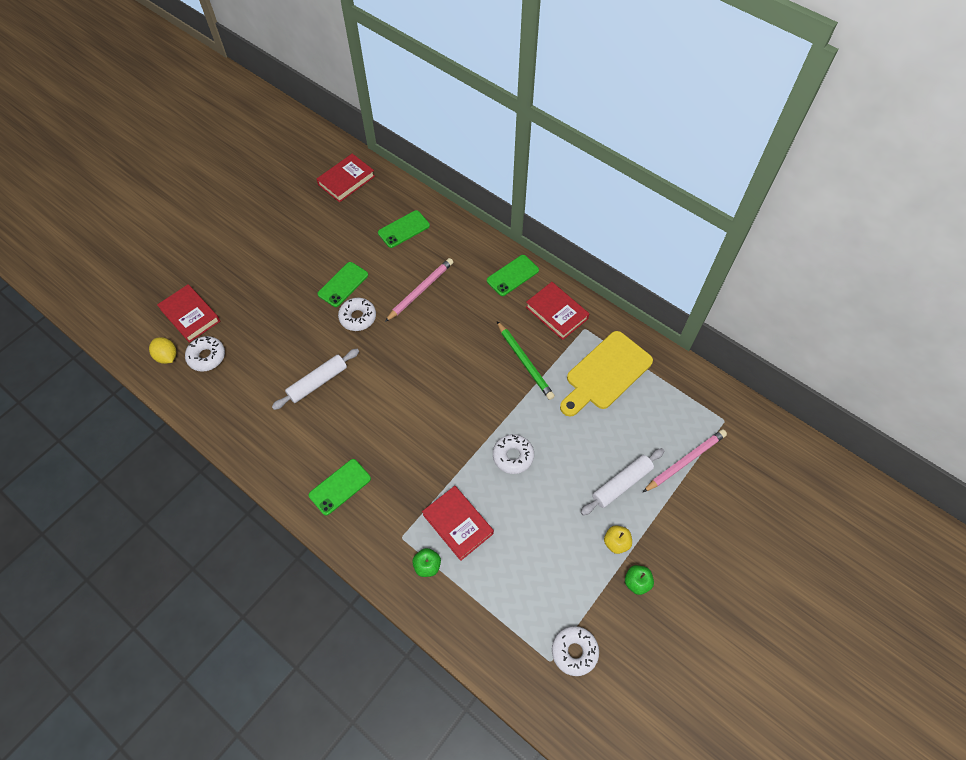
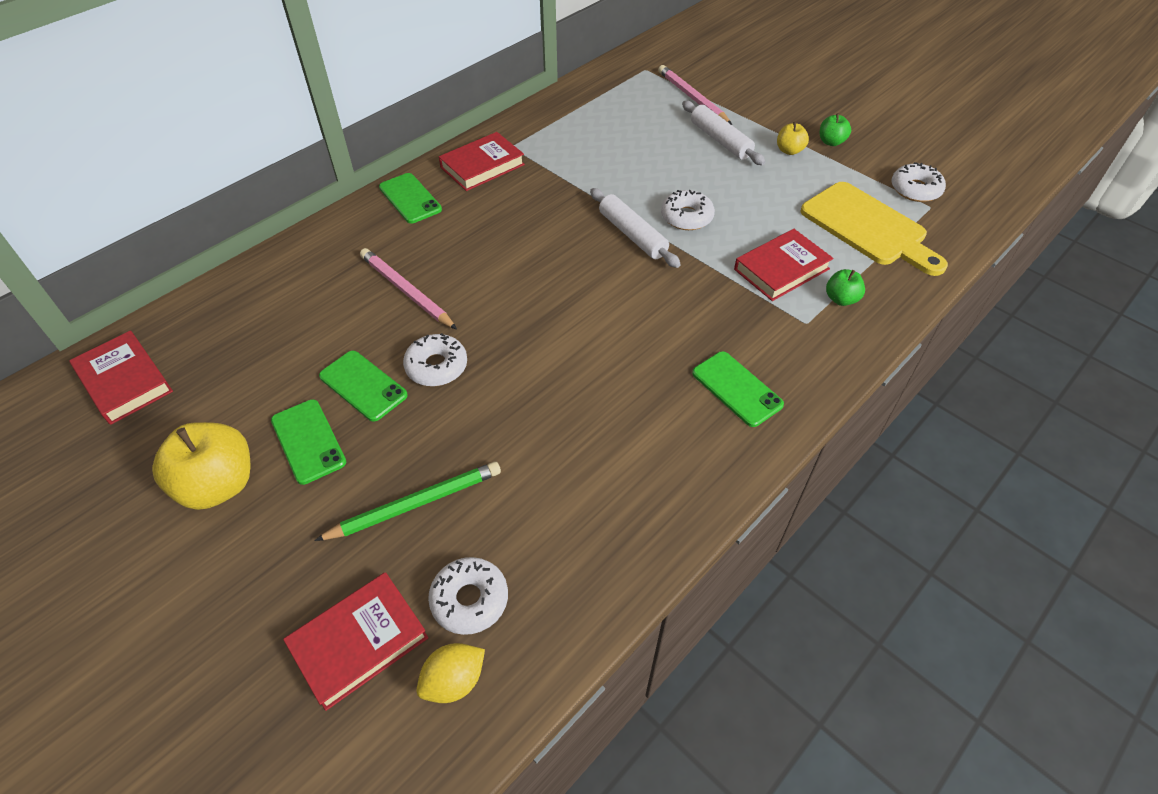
camera: 85 degrees left, 10 degrees down
(279, 239) = (218, 485): none -> yellow apple
(318, 382) = (553, 418): white rolling pin -> white rolling pin (632, 235)
(403, 229) = (276, 307): green phone -> green phone (308, 441)
(525, 362) = (551, 198): green pencil -> green pencil (415, 504)
(605, 373) = (578, 137): yellow cutting board -> yellow cutting board (868, 227)

